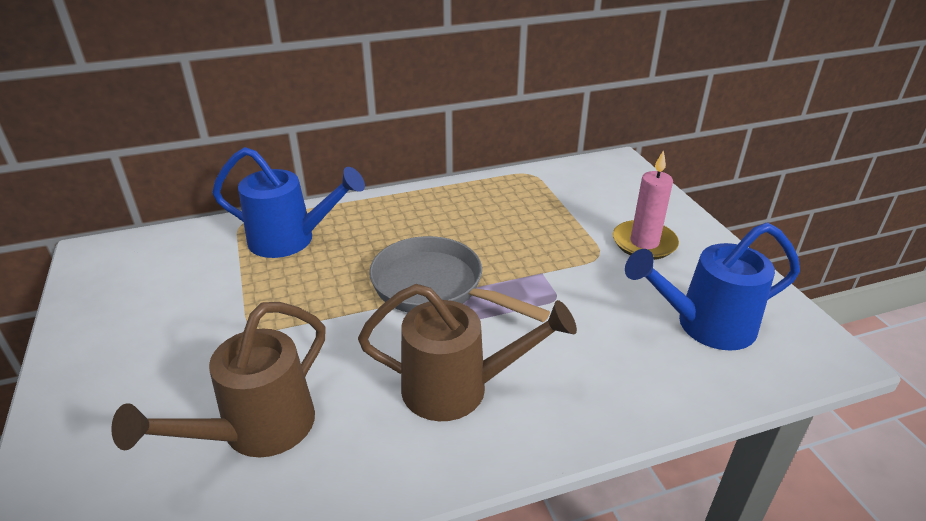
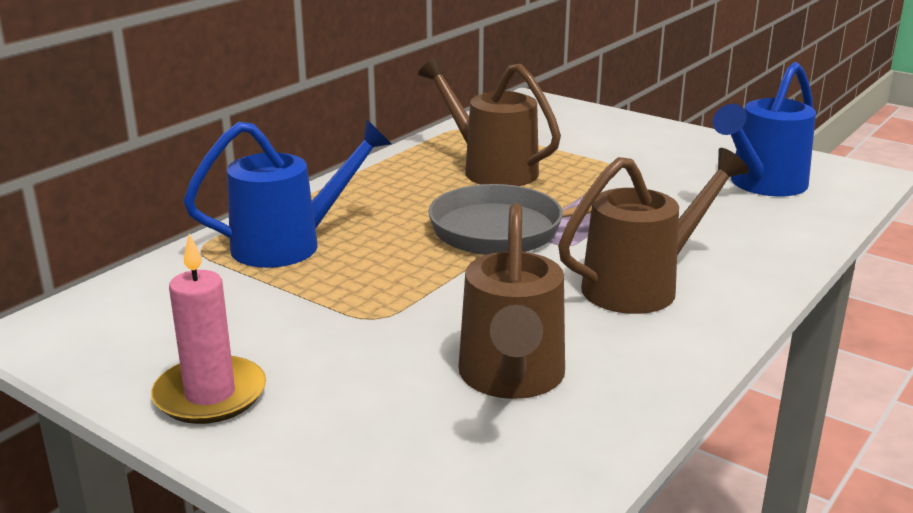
camera: 35 degrees left, 10 degrees down
(501, 222) = (492, 169): none -> brown watering can
(644, 243) = (640, 149): pink candle -> pink candle (210, 395)

